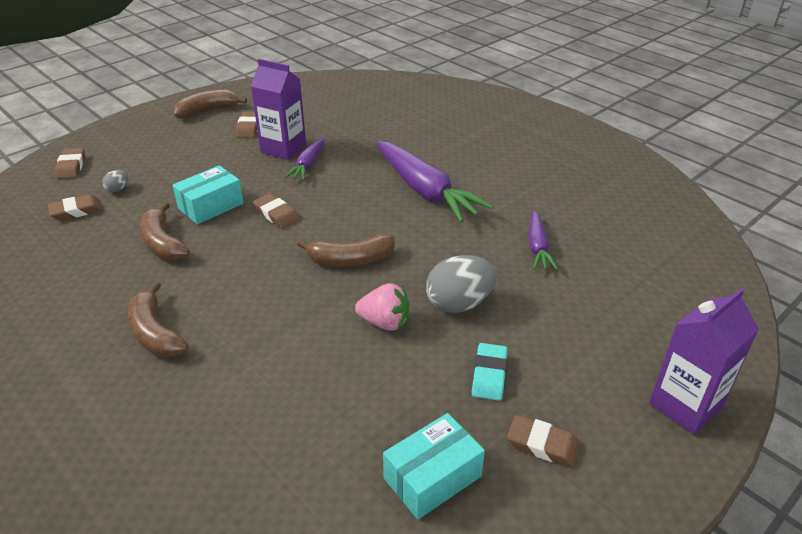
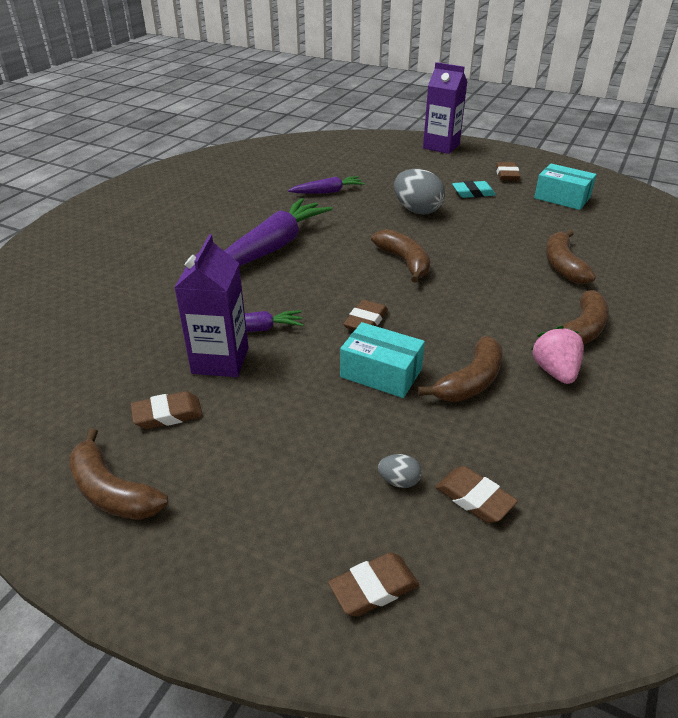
camera: 110 degrees left, 0 degrees up
(262, 378) = (563, 265): none -> brown banana
(384, 322) = (462, 233): pink strawberry -> pink strawberry (555, 371)

